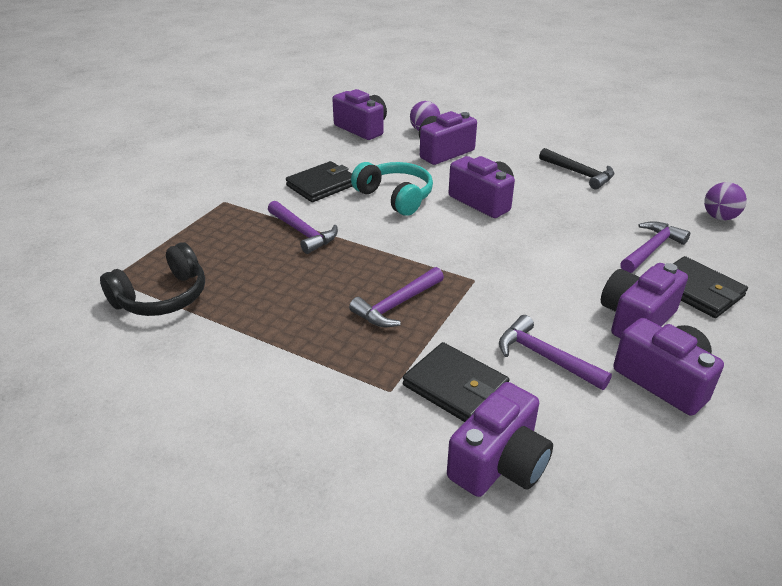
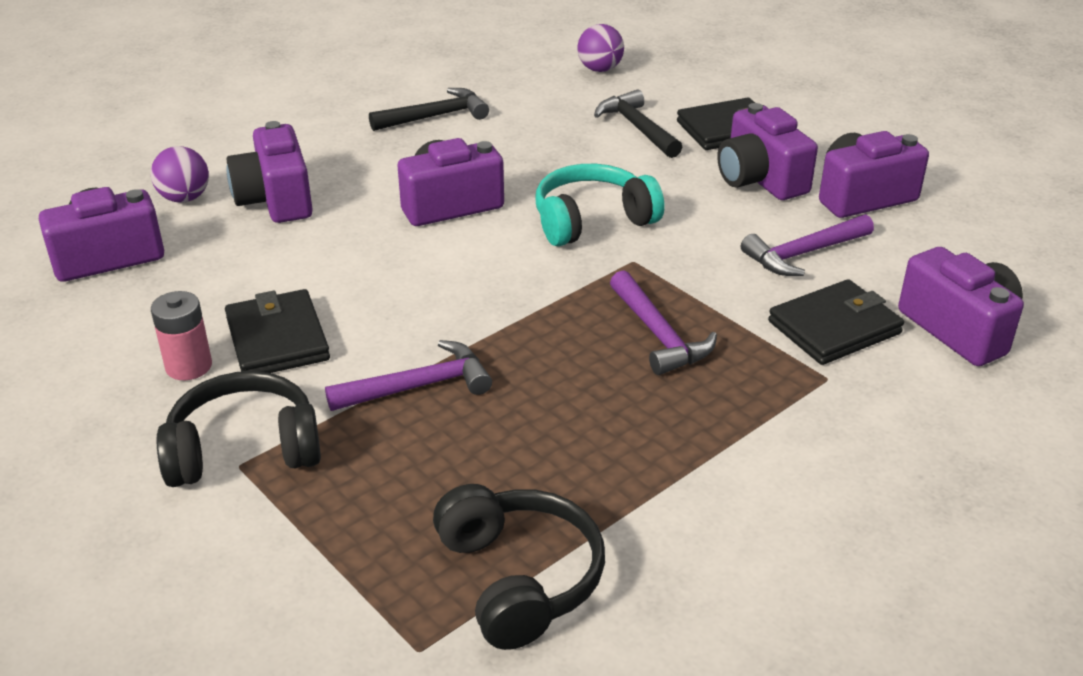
camera: 70 degrees left, 0 degrees up
(235, 199) = (244, 449): none -> black headphones
(289, 170) = (189, 366): none -> pink battery
(395, 197) = (377, 274): turquoise headphones -> turquoise headphones (592, 220)
(651, 249) = (637, 128): purple hammer -> black hammer

